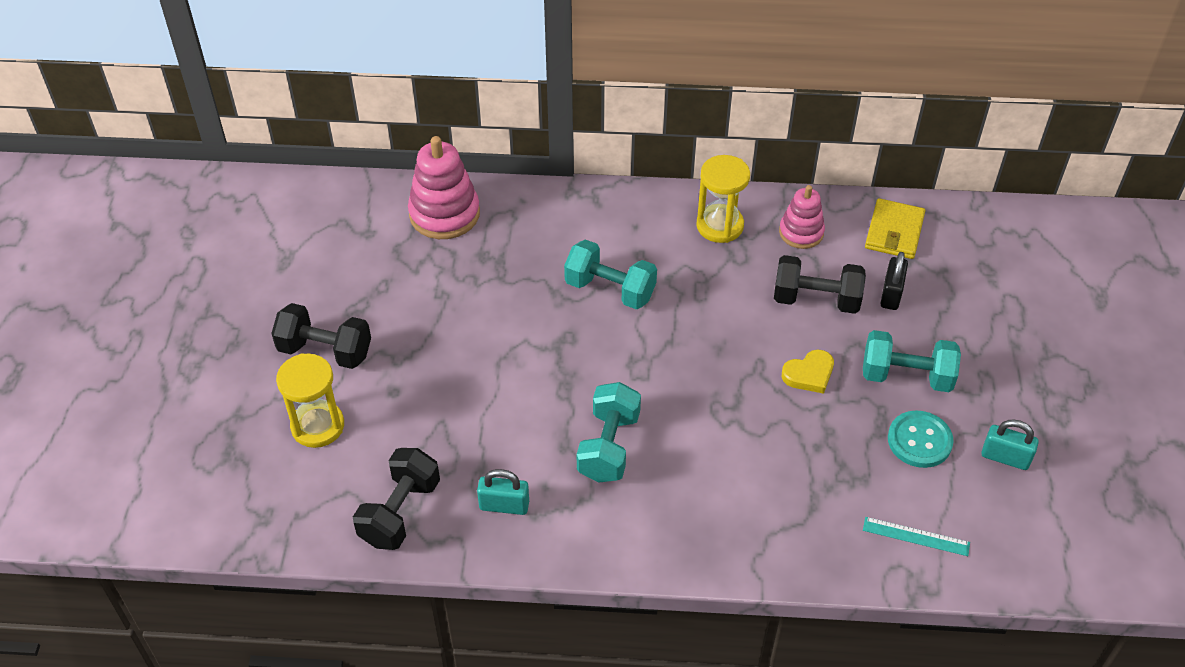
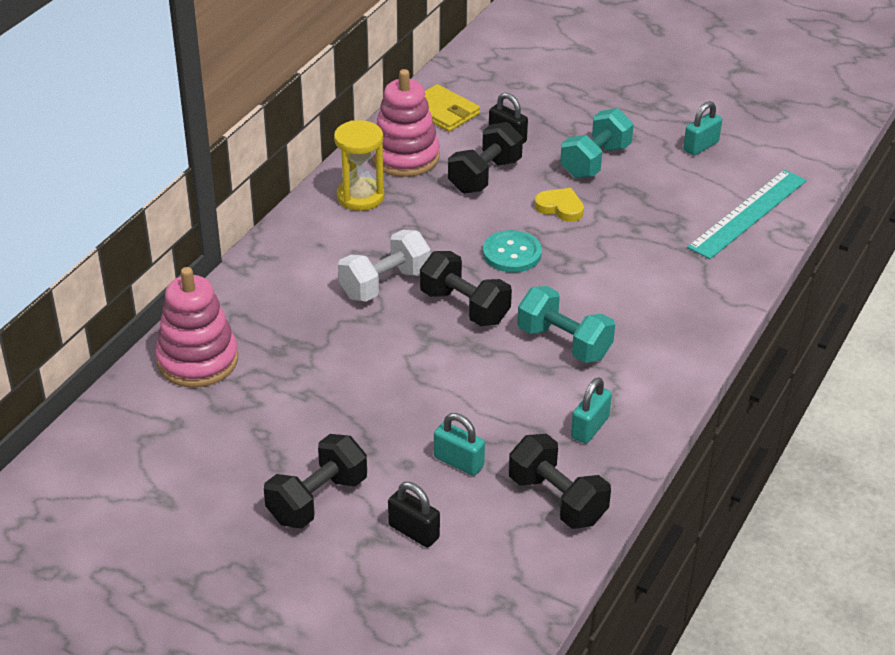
camera: 65 degrees left, 10 degrees down
(318, 426) = (413, 531): yellow hourglass -> black padlock
(412, 426) = (459, 462): none -> turquoise padlock
(610, 289) = (385, 284): turquoise dumbbell -> white dumbbell
(614, 356) = (464, 307): none -> black dumbbell
(801, 232) = (405, 157): pink stacking toy -> pink stacking toy, size x1.60
(809, 374) = (560, 208): yellow heart -> yellow heart turned 60 degrees counterclockwise
(916, 536) = (748, 213): turquoise ruler -> turquoise ruler, size x1.94
(919, 440) = (661, 179): turquoise button -> turquoise button (512, 253)

